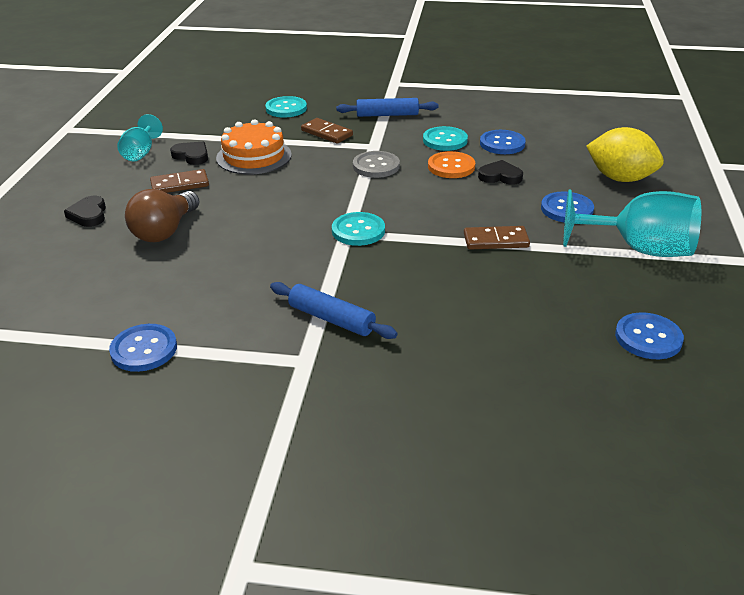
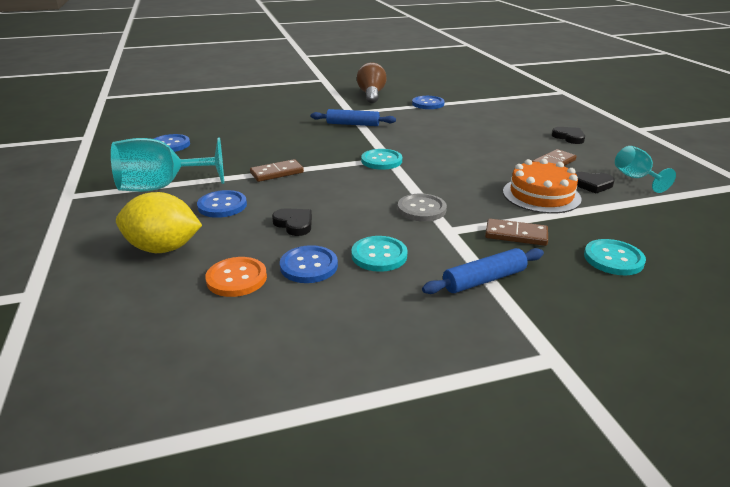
camera: 155 degrees right, 5 degrees down
(165, 231) = (505, 139): brown light bulb -> brown light bulb (371, 95)
(451, 167) = (349, 224): orange button -> orange button (236, 278)
(500, 176) = (294, 224): black heart -> black heart turned 120 degrees counterclockwise

